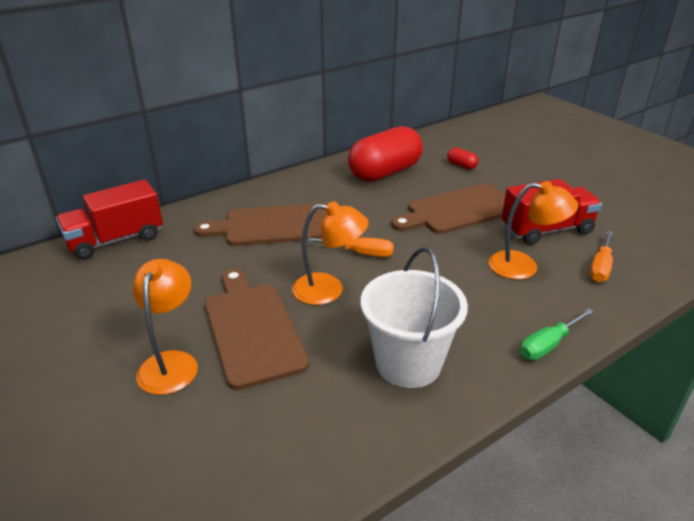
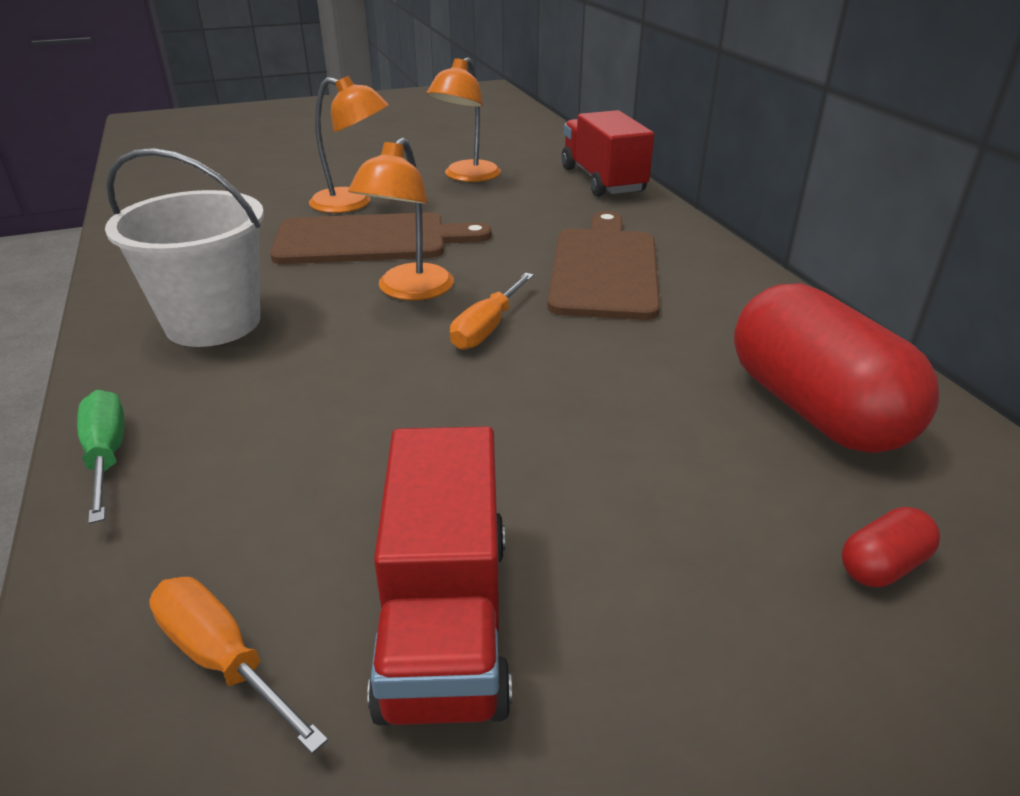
camera: 105 degrees right, 0 degrees up
(459, 210) = (603, 481): brown cutting board -> none
(523, 266) = (325, 509): orange lamp -> orange lamp (466, 176)

